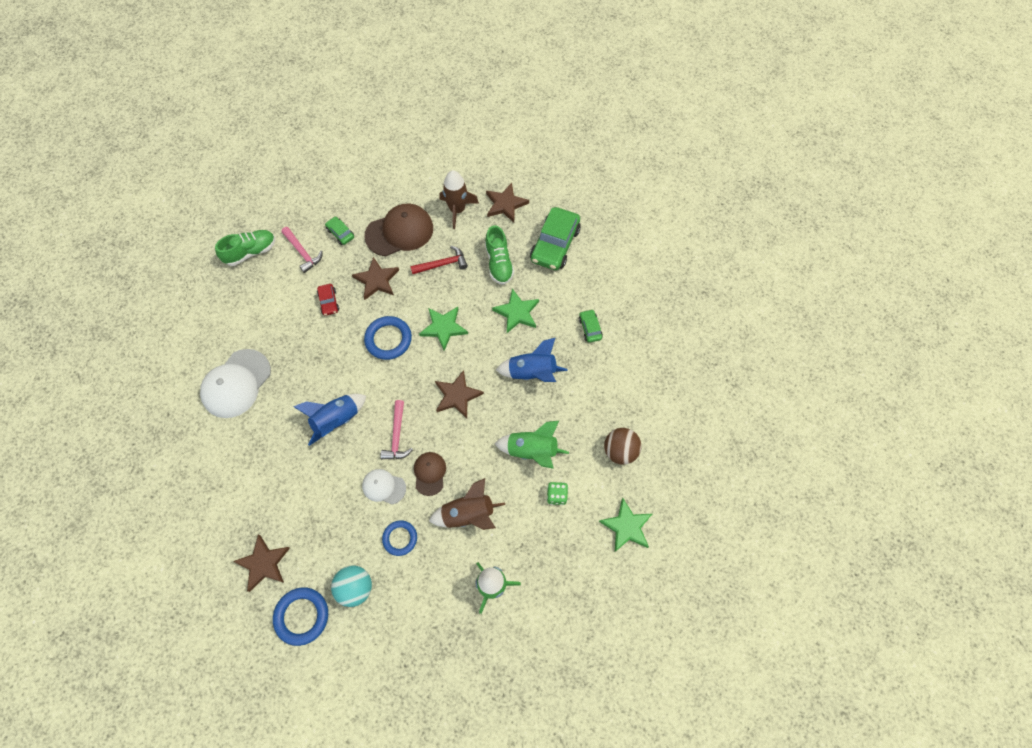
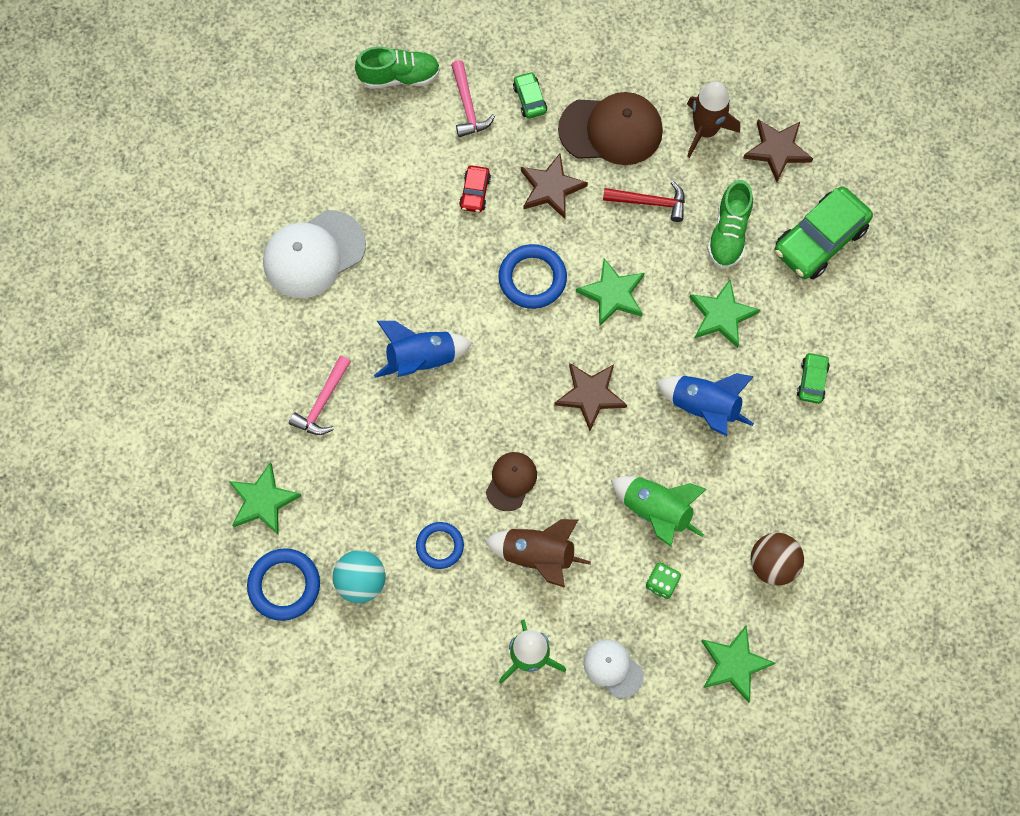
camera: 25 degrees right, 5 degrees up
(264, 563) = (263, 501): brown star -> green star
(384, 487) = (446, 472): white cap -> white cap (613, 668)
(397, 435) = (490, 413): pink hammer -> pink hammer (323, 402)

